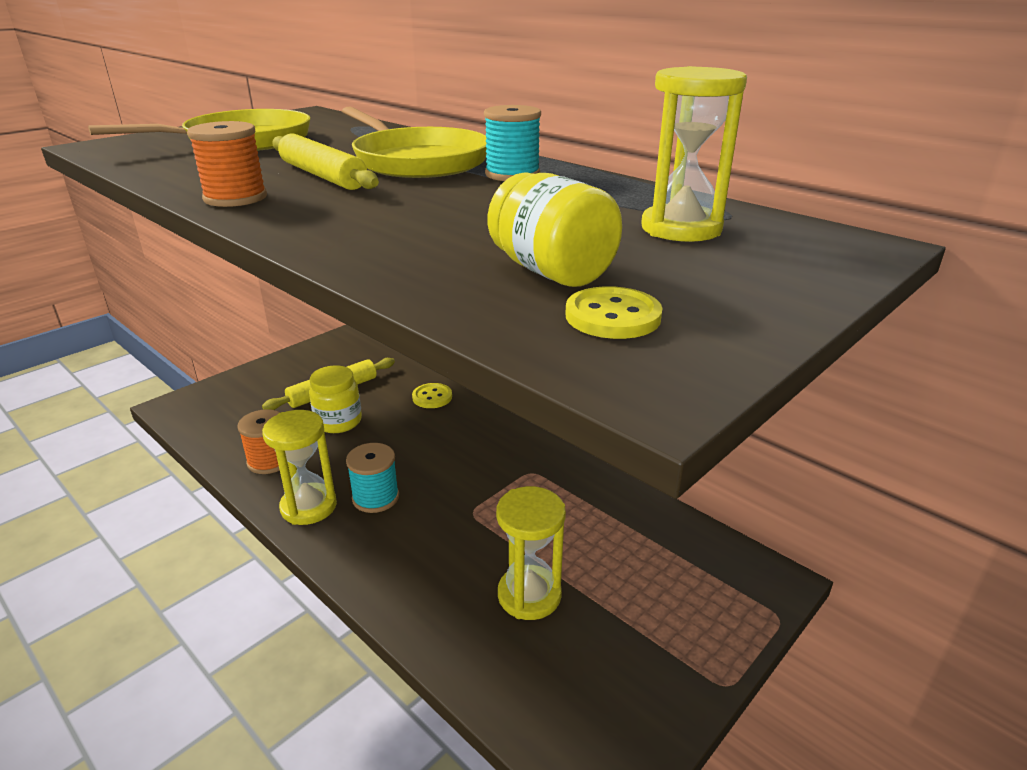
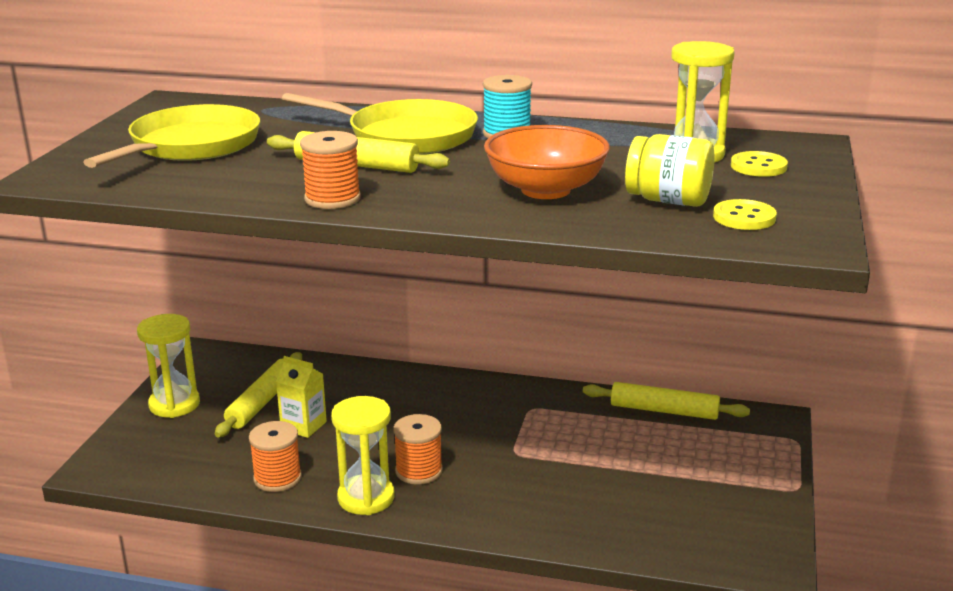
camera: 30 degrees left, 5 degrees down
(338, 422) = (303, 426): yellow jar -> yellow carton
(375, 497) = (419, 471): turquoise spool -> orange spool
(432, 397) = (371, 377): yellow button -> yellow button (758, 166)
(438, 230) = (545, 190): none -> orange bowl
(529, 595) = (620, 489): yellow hourglass -> yellow hourglass (174, 404)
(657, 522) = (664, 410): none -> yellow rolling pin

